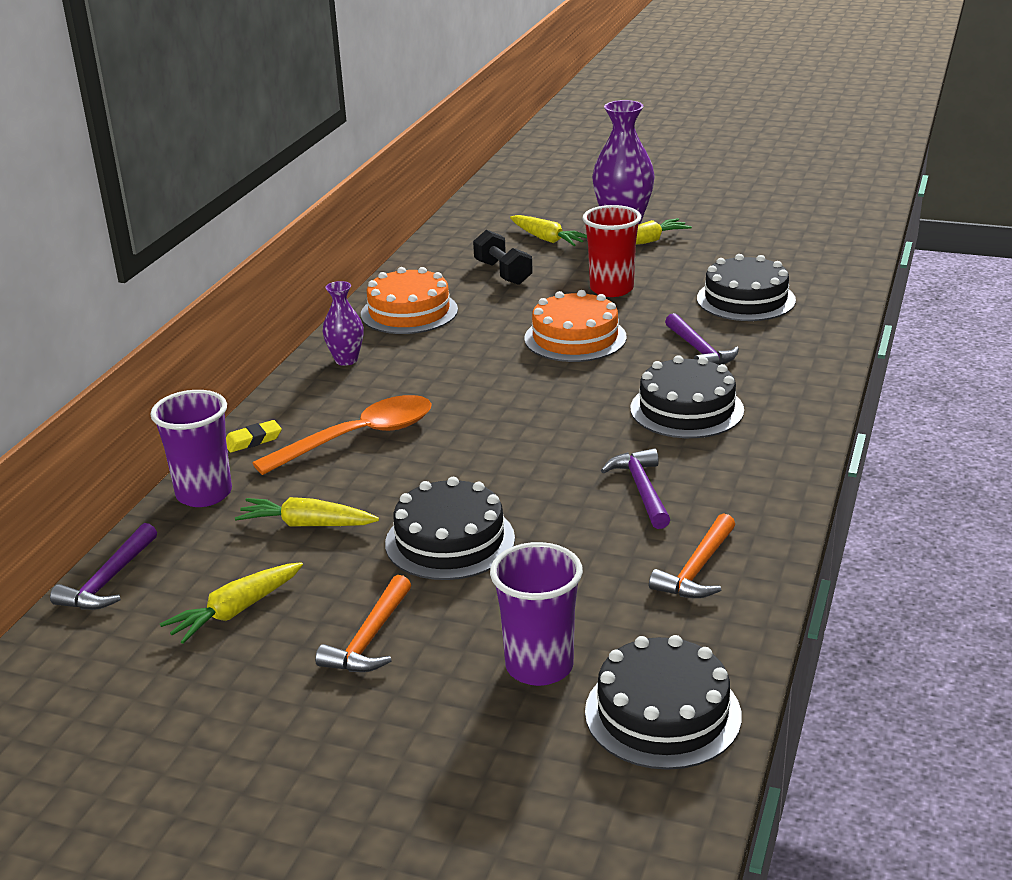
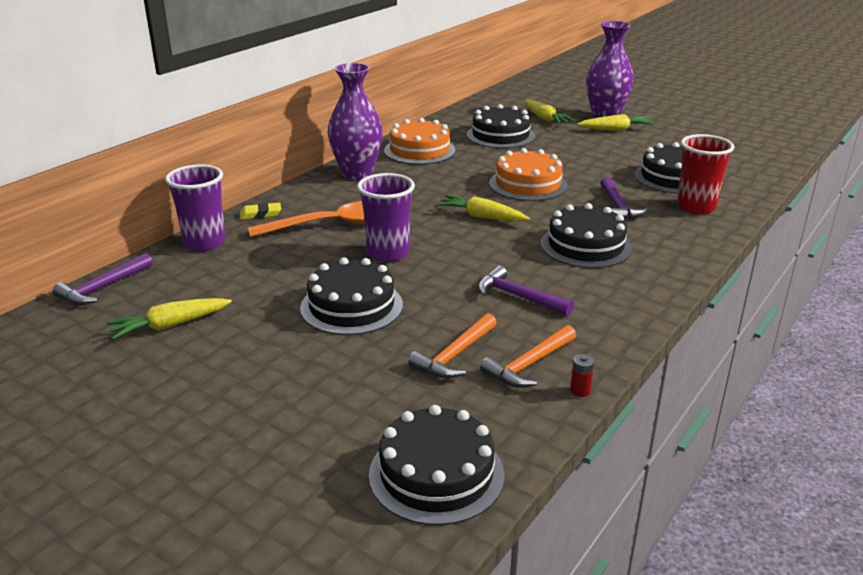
camera: 15 degrees right, 0 degrees up
(307, 524) = (258, 276): yellow carrot -> yellow carrot (481, 217)
(346, 360) = (357, 174): purple vase -> purple vase, size x1.81
(370, 639) = (248, 365): orange hammer -> orange hammer (455, 355)
(503, 273) = (500, 135): black dumbbell -> black cake
(539, 666) = (360, 413): purple cup -> purple cup (388, 253)
(611, 289) = (573, 156): red cup -> red cup (696, 207)
(641, 489) = (518, 297): purple hammer -> purple hammer turned 60 degrees counterclockwise
(768, 587) = (580, 391): none -> red battery

